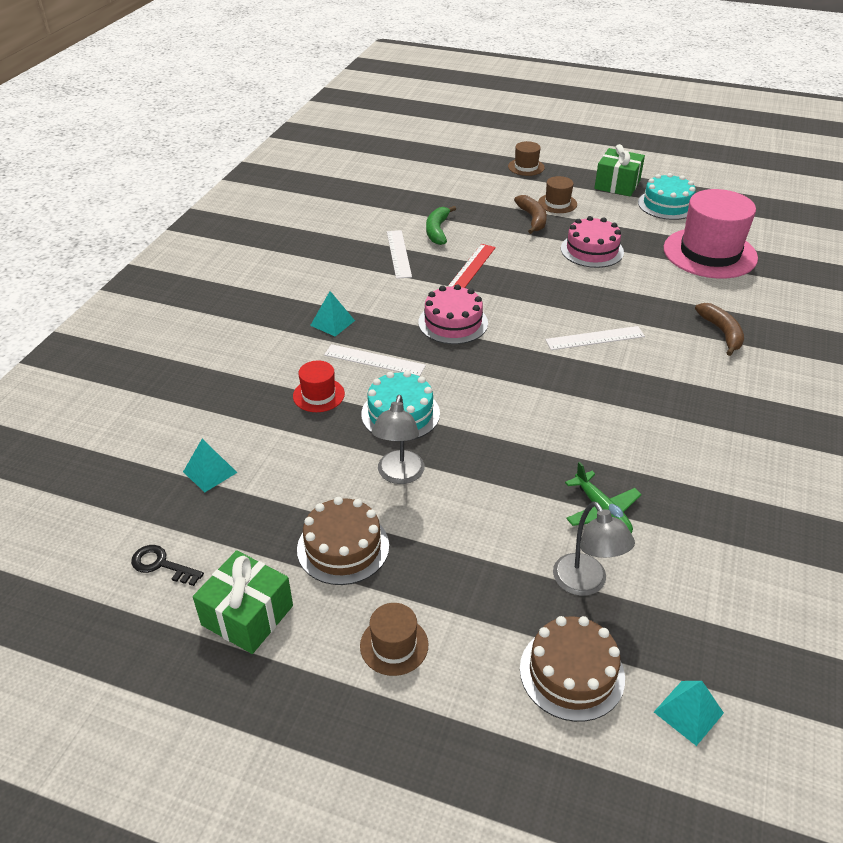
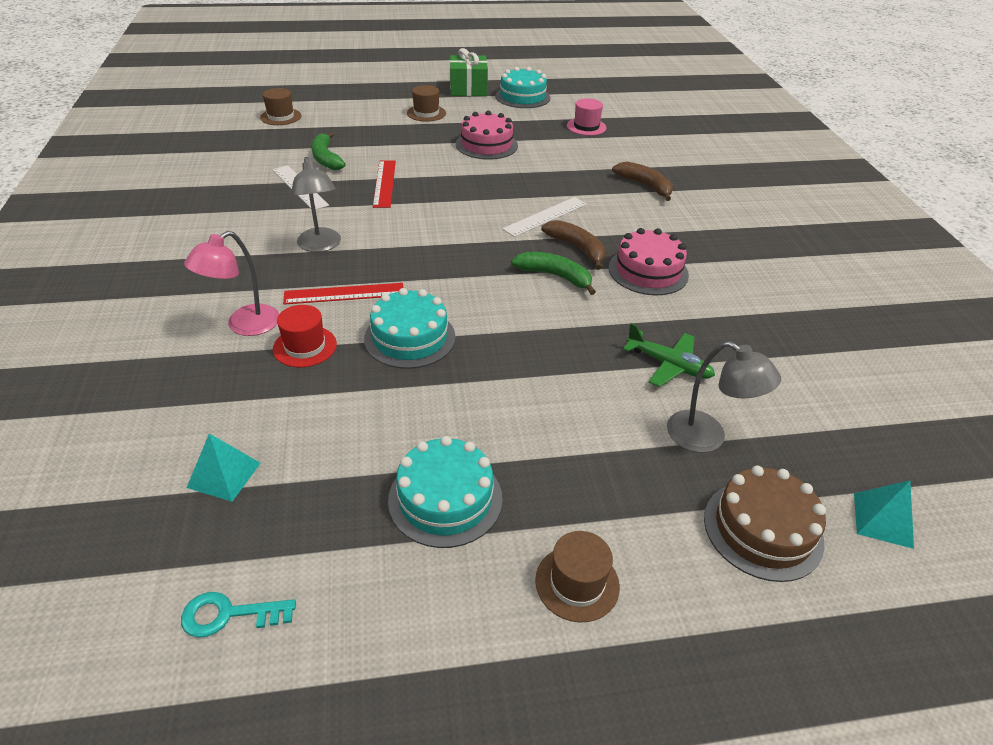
camera: 30 degrees left, 0 degrees up
(161, 565) = (229, 615): black key -> turquoise key
(247, 615) = (385, 627): green gift -> none
(286, 364) = (244, 326): none -> pink lamp
(332, 323) = (271, 269): turquoise pyramid -> none
(343, 547) = (445, 499): brown cake -> turquoise cake
(374, 360) = (344, 294): white ruler -> red ruler
(399, 475) = (452, 399): grey lamp -> grey lamp (320, 246)
(453, 322) = (402, 237): pink cake -> pink cake (648, 271)
(526, 167) = (374, 89): brown hat -> brown hat (281, 117)
(533, 219) = (413, 130): brown banana -> brown banana (577, 248)
(561, 398) = (555, 276): none -> green banana
(710, 253) = (586, 127): pink hat -> pink hat, size x0.46

